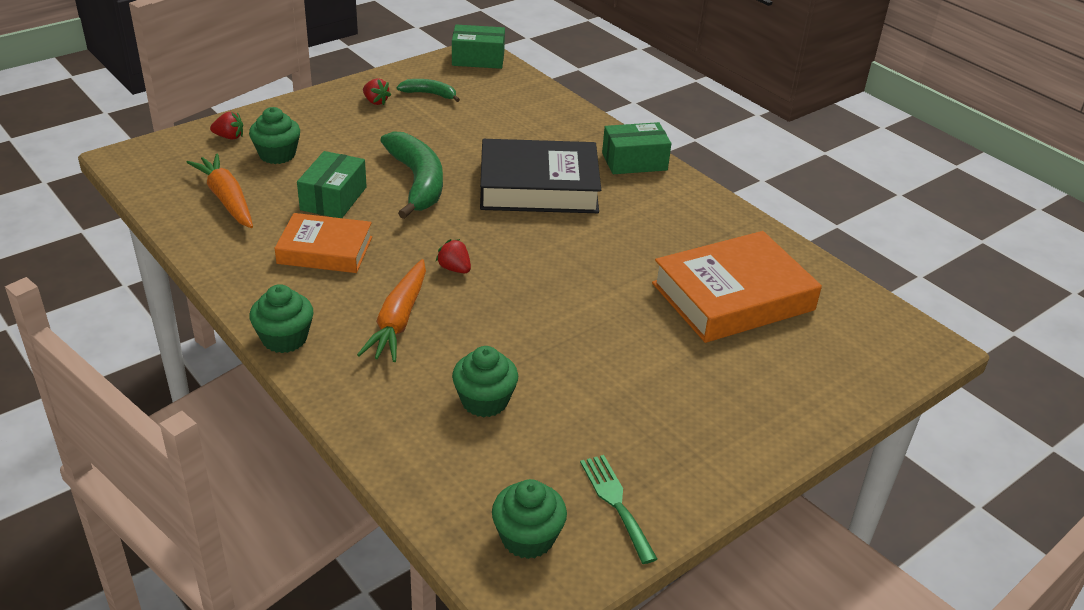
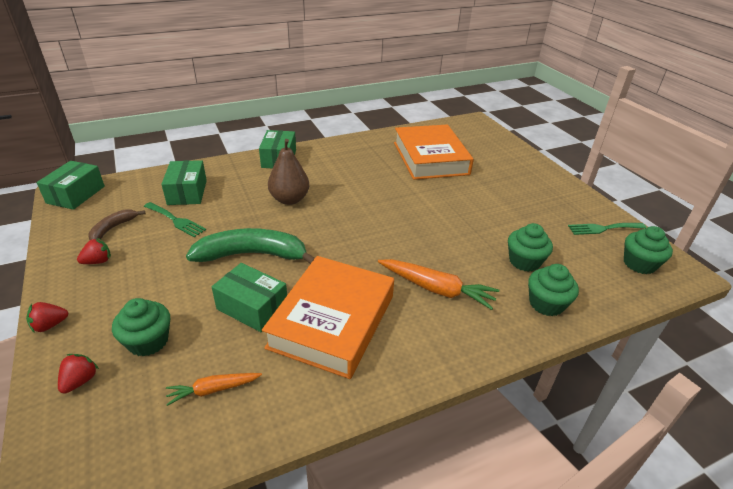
camera: 75 degrees left, 0 degrees up
(226, 199) = (213, 390): orange carrot -> orange carrot, size x0.60
(284, 338) = (453, 359): green cupcake -> green cupcake (546, 304)
(325, 250) = (332, 321): orange book -> orange book, size x1.57
(429, 94) = (113, 228): green banana -> brown banana
(454, 269) = (378, 253): red strawberry -> red strawberry (50, 325)
(459, 124) = (176, 220): none -> green fork
(516, 117) = (187, 192): none -> green box
(538, 186) = (289, 199): black book -> brown pear

